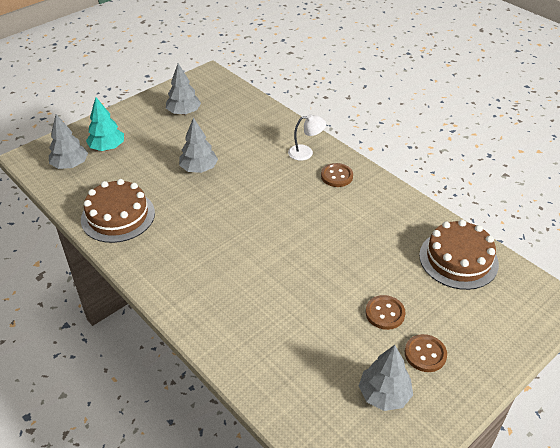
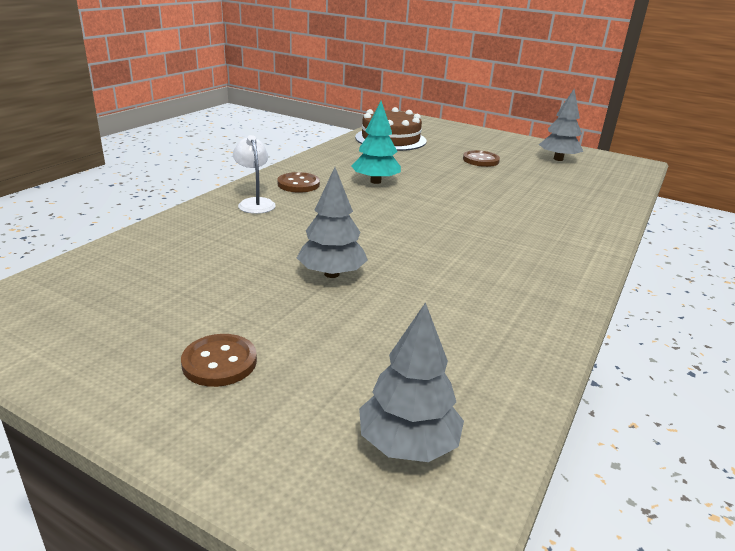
camera: 110 degrees left, 15 degrees down
(107, 147) = (313, 400): turquoise tree -> turquoise tree (375, 181)
(118, 216) = (500, 326): brown cake -> none
(184, 112) = (150, 321): grey tree -> none
(425, 354) = (504, 149): brown button -> brown button (219, 362)

